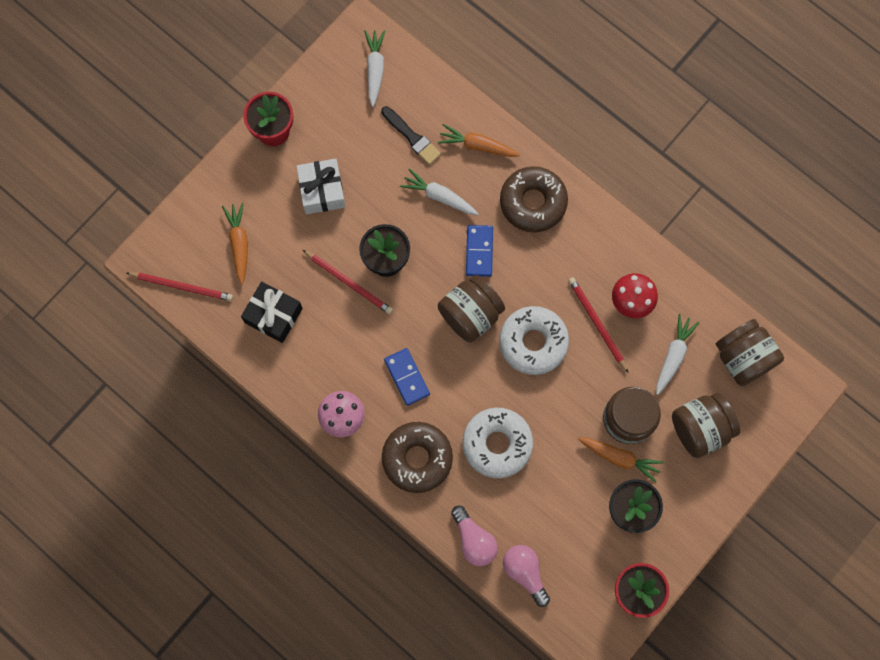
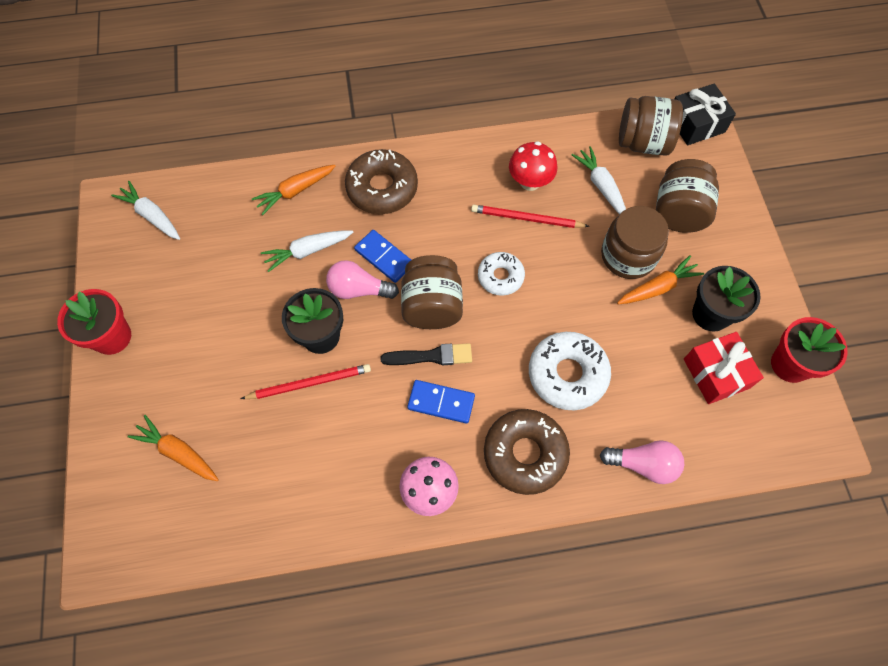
camera: 50 degrees left, 10 degrees down
(182, 286) = (162, 543): red pencil -> none
(273, 315) = (275, 476): black gift -> black gift (696, 123)
(322, 191) = (206, 339): white gift -> none
(412, 137) = (237, 233): black brush -> black brush (431, 356)
(525, 572) = (707, 443): pink light bulb -> pink light bulb (358, 289)
(533, 342) = (500, 277): white donut -> white donut, size x0.62
(584, 544) = (716, 373): none -> red gift

